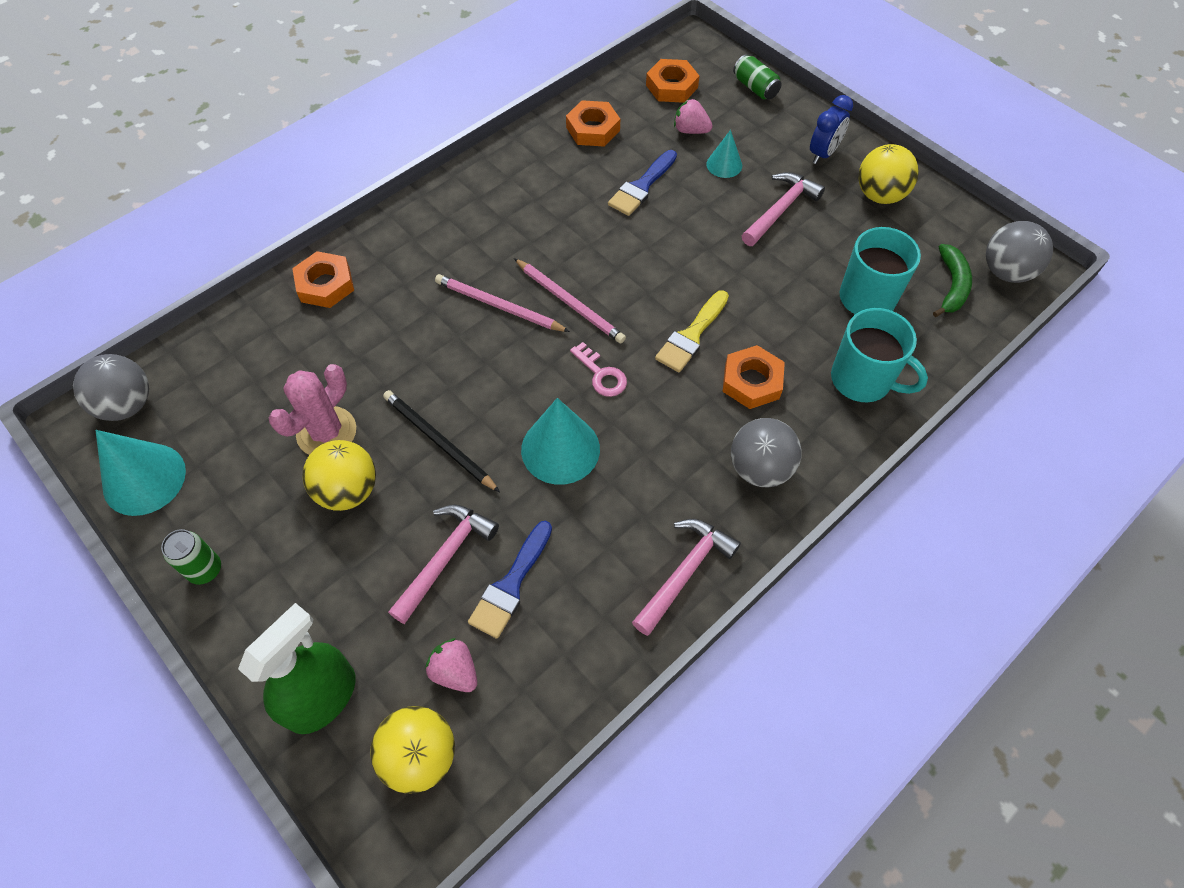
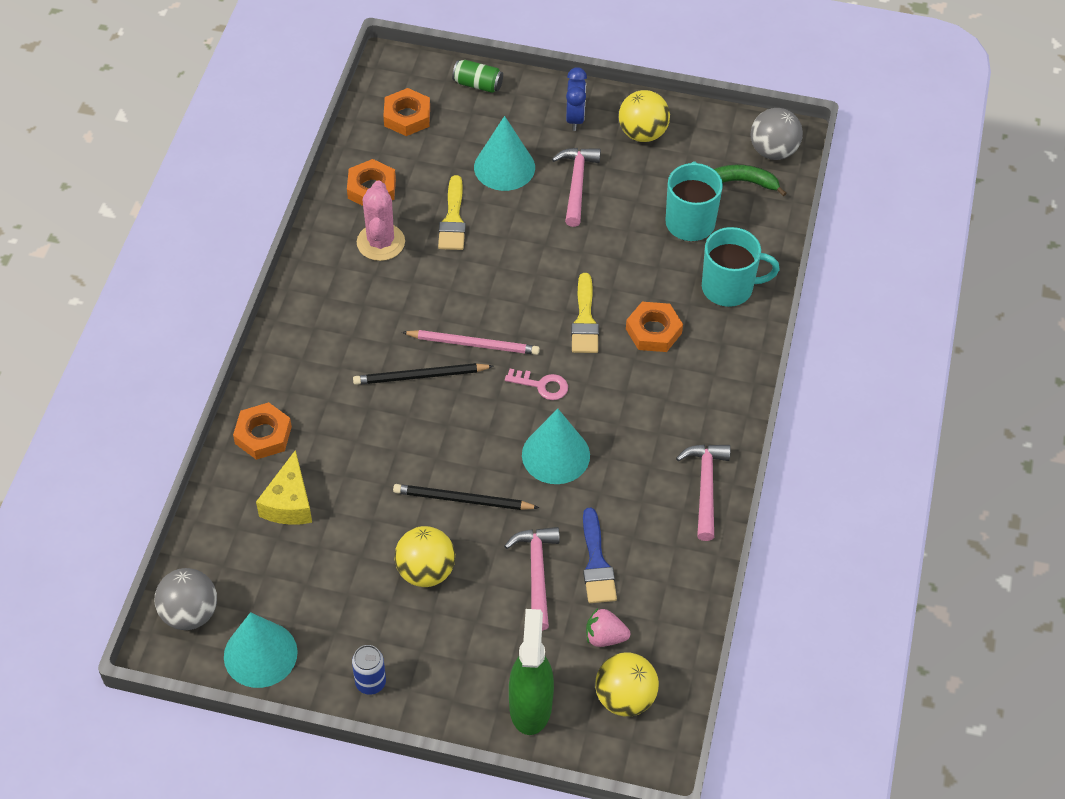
camera: 35 degrees left, 5 degrees down
(205, 570) = (370, 683): green can -> blue can
(292, 355) = (289, 503): none -> yellow cheese
(326, 432) = (371, 541): pink cactus -> pink cactus (381, 242)
(498, 306) = (420, 376): pink pencil -> black pencil
(641, 186) = (453, 219): blue brush -> yellow brush
(690, 130) = (454, 150): pink strawberry -> none
(724, 165) = (504, 167): turquoise cone -> turquoise cone, size x1.79
(760, 468) = (704, 390): grey ball -> none
(952, 286) = (743, 182): green banana -> green banana turned 60 degrees counterclockwise

